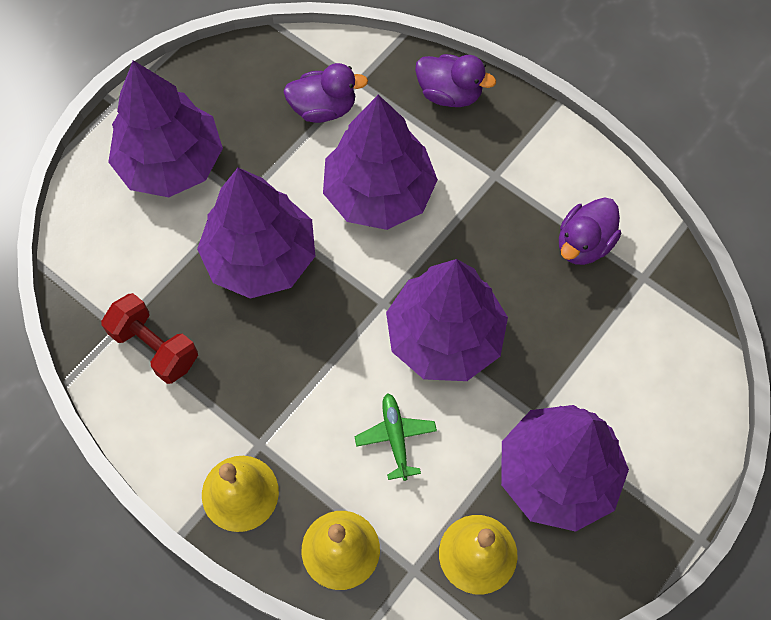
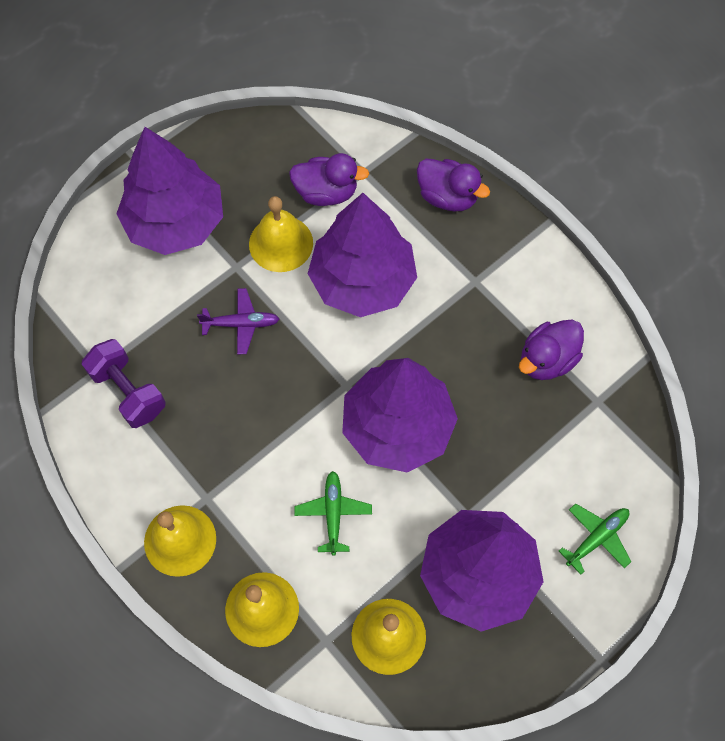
camera: 10 degrees right, 0 degrees up
(155, 347) = (128, 391): red dumbbell -> purple dumbbell
(260, 257) = (241, 324): purple tree -> purple plane
(286, 167) = (281, 243): none -> yellow bell
(670, 416) = (596, 538): none -> green plane

